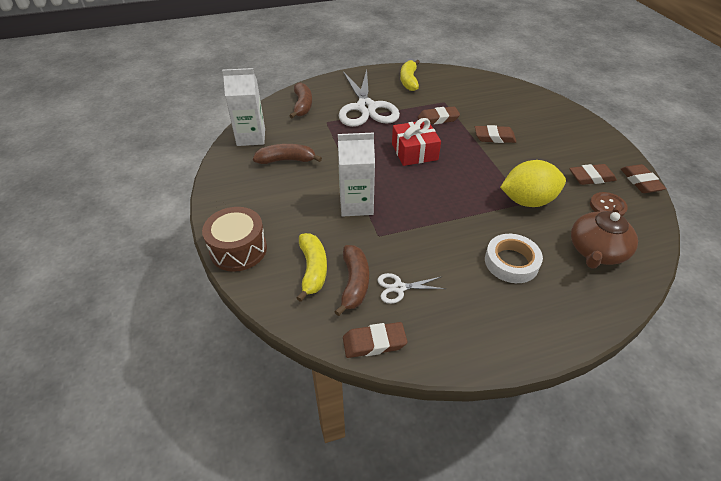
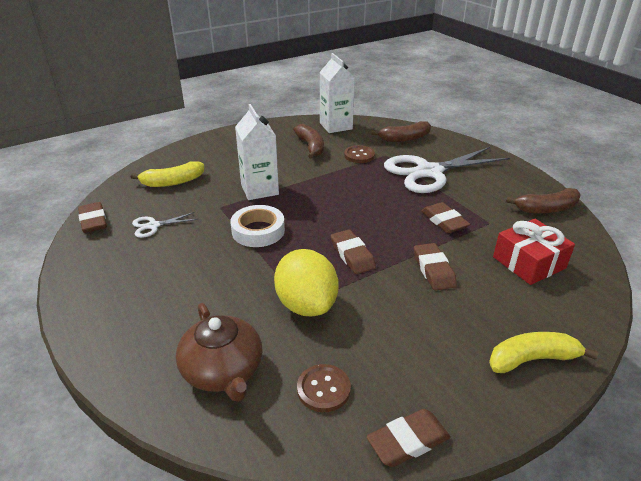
camera: 75 degrees right, 10 degrees down
(238, 249) = (191, 149): brown drum -> none
(320, 135) = (359, 155): none -> brown button
(354, 283) = (158, 203): brown banana -> brown banana (546, 209)
(399, 288) = (153, 226): white scissors -> white scissors turned 90 degrees counterclockwise
(409, 80) = (516, 191): yellow banana -> yellow banana (532, 359)
(414, 152) = (363, 212): red gift -> red gift (529, 262)
(511, 262) = (194, 294): white tape -> white tape (258, 231)
(591, 177) = (389, 373): brown eraser -> brown eraser (352, 255)
(596, 251) = (223, 371): brown teapot -> brown teapot turned 135 degrees counterclockwise

